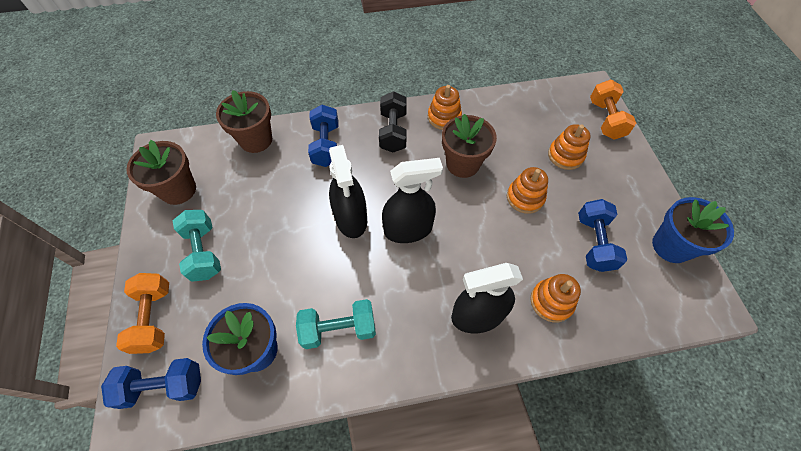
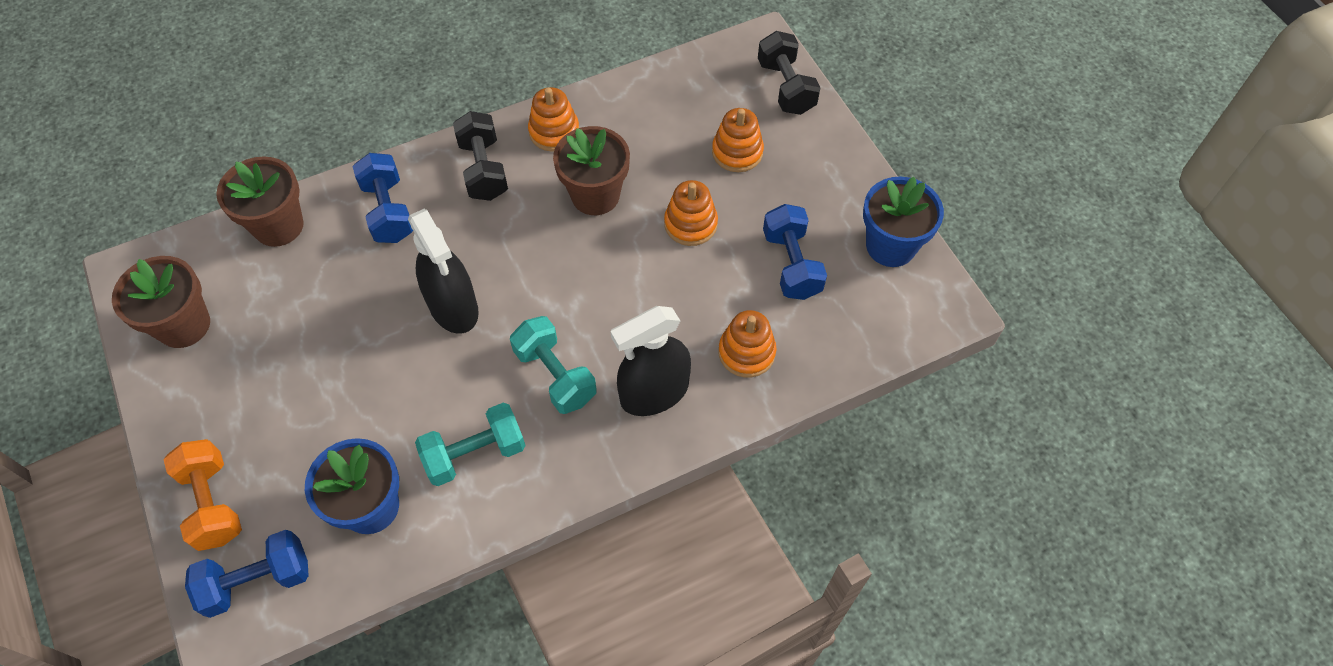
camera: 15 degrees left, 0 degrees up
(204, 252) = (253, 402): turquoise dumbbell -> turquoise dumbbell (555, 375)
(408, 229) = (538, 304): black spray bottle -> none
(605, 119) = (786, 87): orange dumbbell -> black dumbbell

